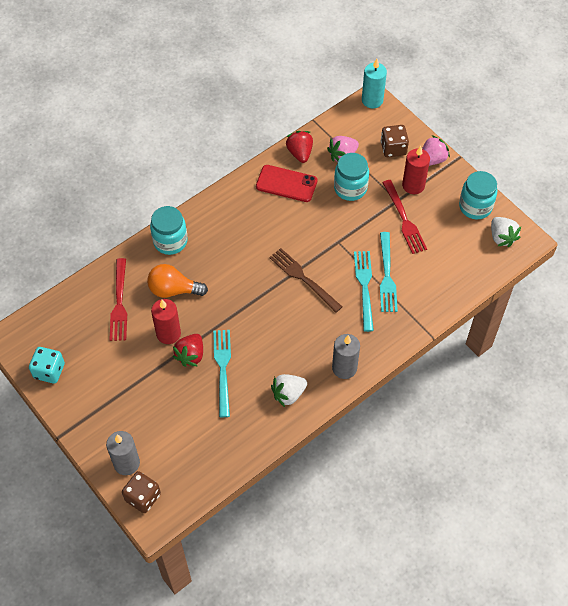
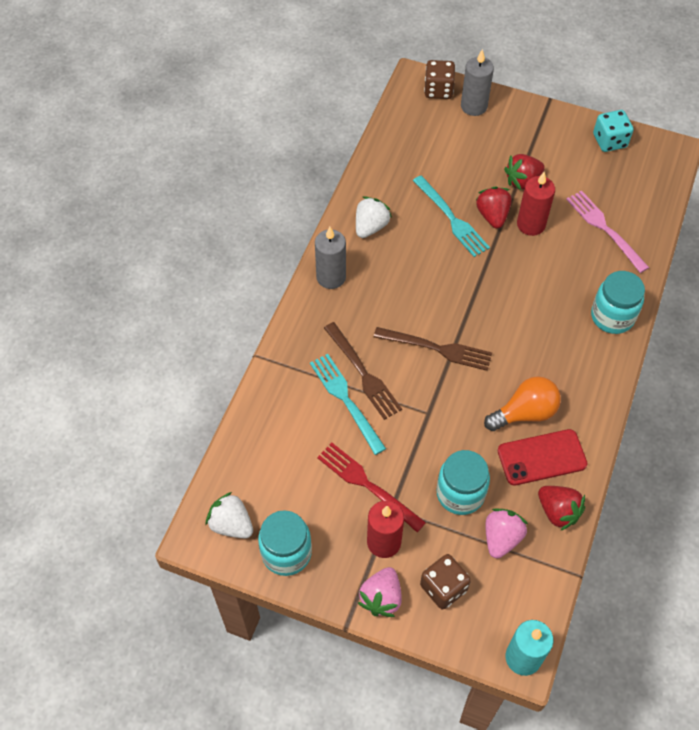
camera: 150 degrees right, 0 degrees up
(119, 303) = (604, 228): red fork -> pink fork
(145, 372) = (522, 180): none -> red strawberry
(173, 290) = (563, 268): orange light bulb -> orange light bulb (524, 413)
(364, 287) = (363, 374): turquoise fork -> brown fork

